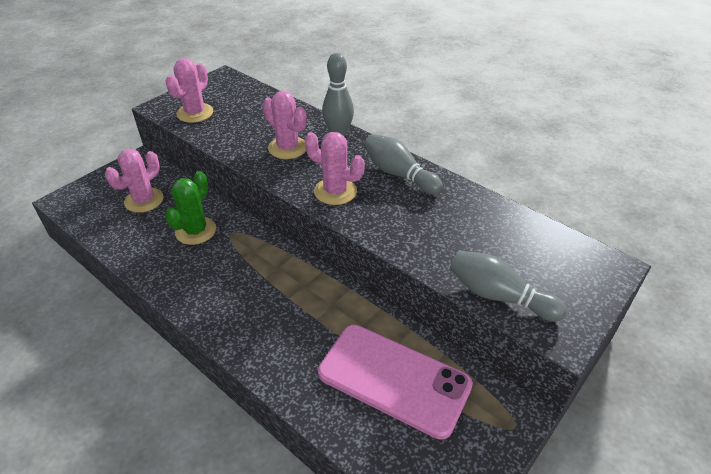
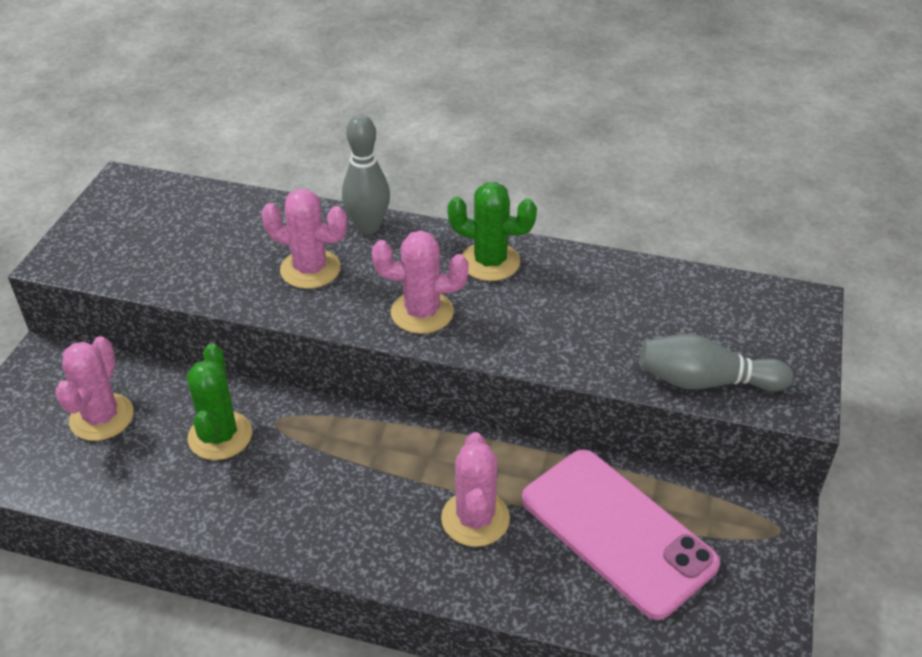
camera: 25 degrees left, 0 degrees up
(195, 113) = (125, 255): pink cactus -> pink cactus (475, 519)
(394, 379) = (617, 531): pink phone -> pink phone turned 45 degrees clockwise
(399, 174) = (490, 262): grey bowling pin -> green cactus

